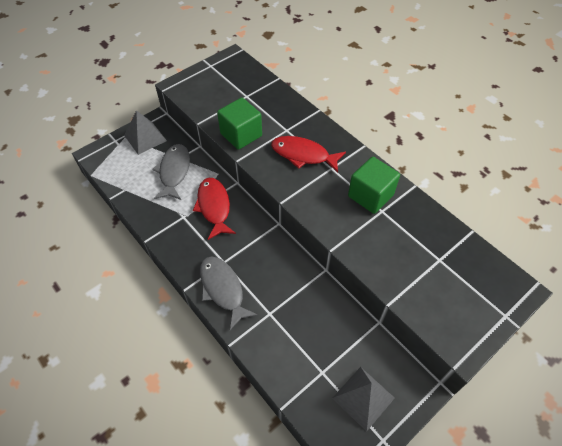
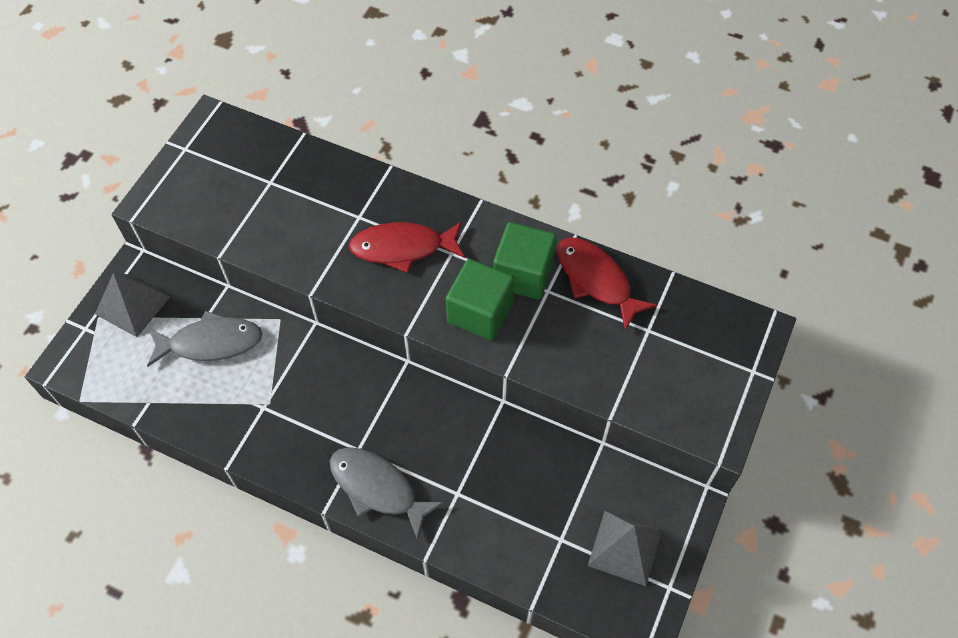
camera: 25 degrees left, 5 degrees up
(174, 171) = (211, 343): grey fish -> grey fish turned 105 degrees clockwise
(214, 207) = (301, 374): red fish -> red fish (596, 280)
(241, 135) = (295, 250): green cube -> green cube (480, 312)

